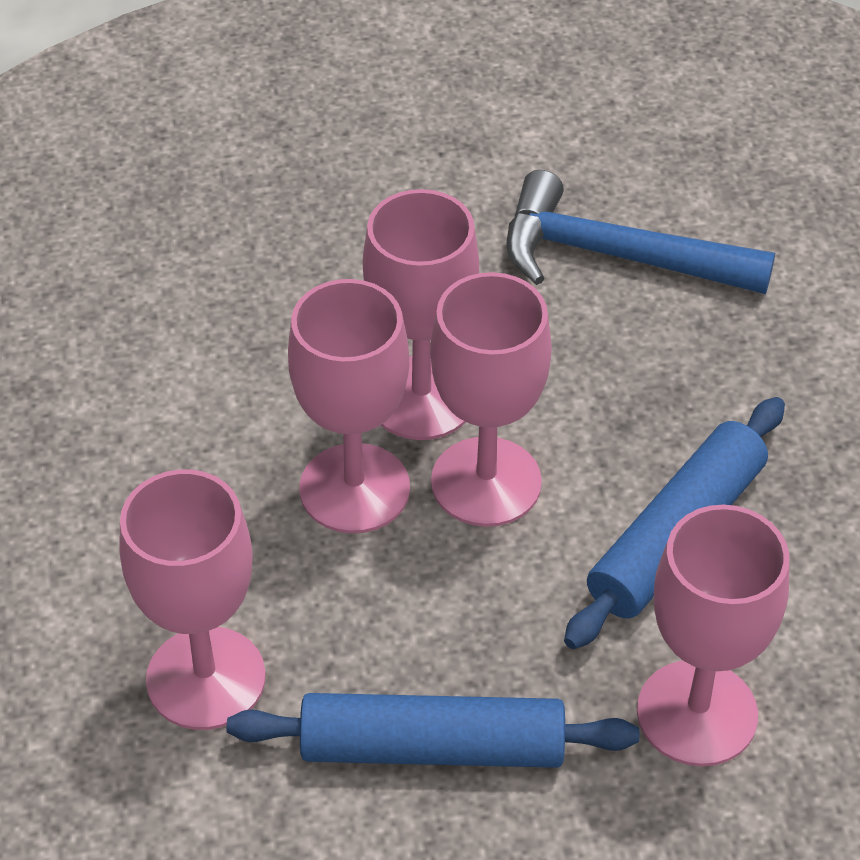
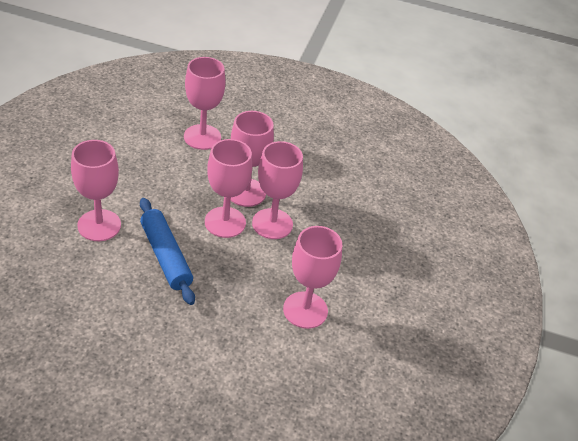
camera: 110 degrees right, 5 degrees down
(432, 747) = (141, 167): blue rolling pin -> none
(616, 256) = (305, 310): blue hammer -> pink goblet

